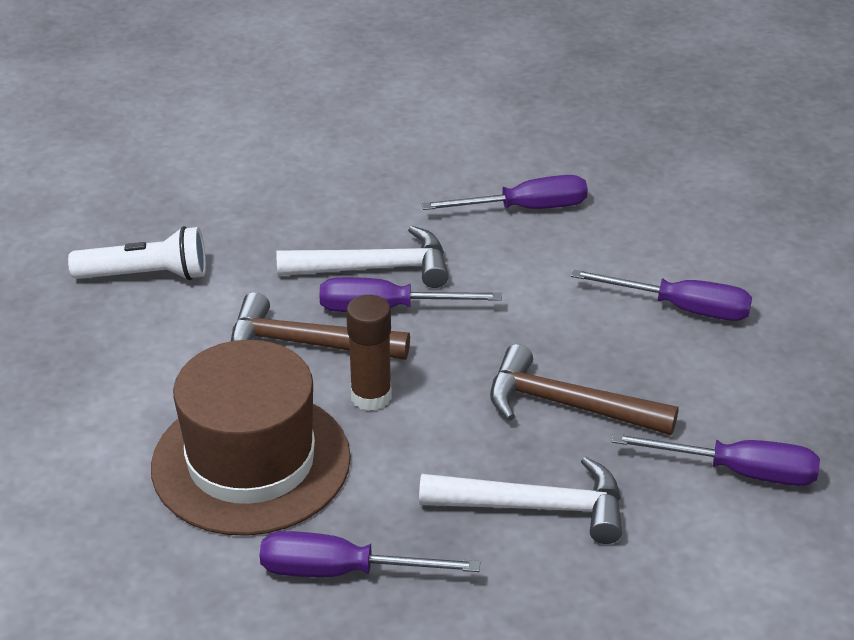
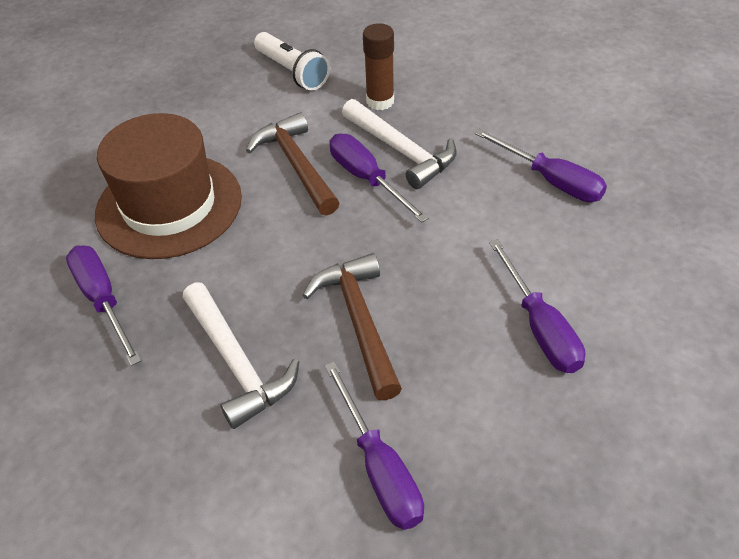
camera: 55 degrees right, 10 degrees up
(371, 397) = (274, 221): brown glue stick -> brown glue stick (380, 101)

